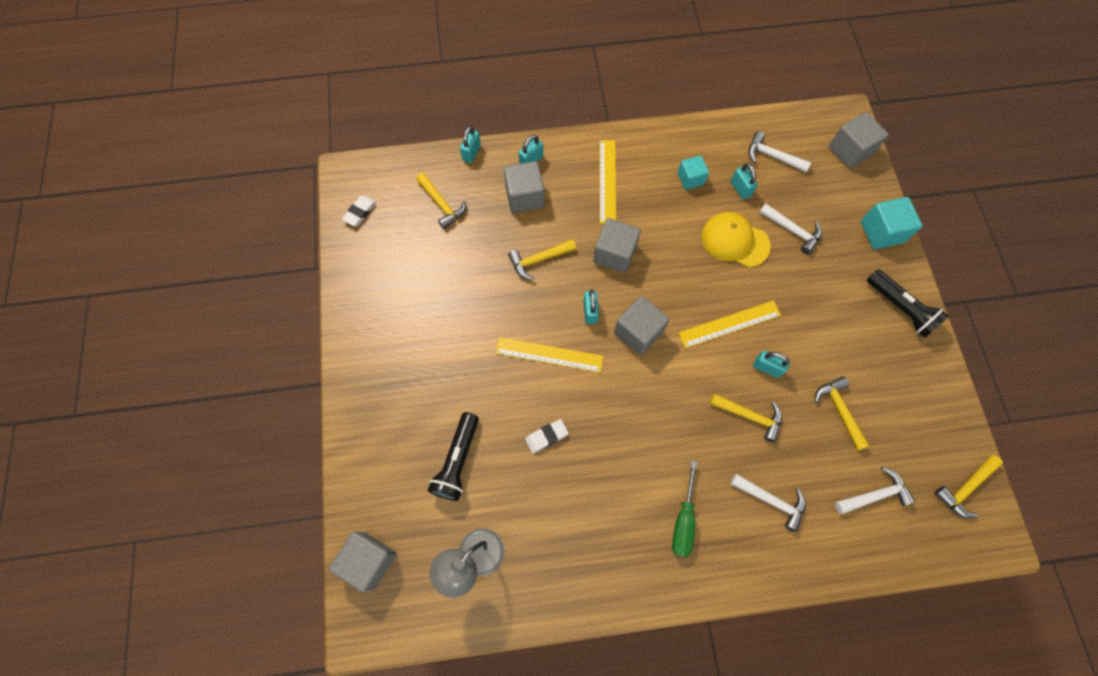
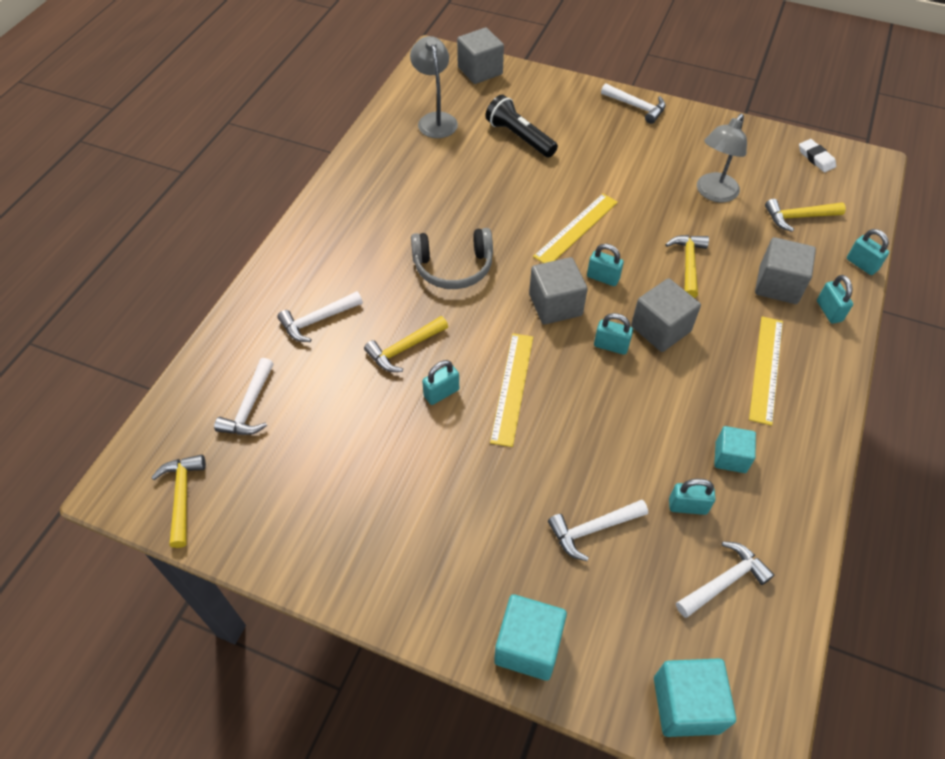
camera: 120 degrees right, 15 degrees down
(357, 377) = (636, 107): none -> white hammer
(447, 271) = (713, 193): none -> grey lamp
(546, 436) = (499, 196): white eraser -> none
(607, 181) = (766, 369): yellow ruler -> yellow ruler turned 75 degrees clockwise
(650, 427) = (453, 267): none -> grey headphones
(651, 278) = (611, 346): none -> turquoise padlock
(683, 520) = (356, 250): green screwdriver -> none
(734, 241) = (614, 454): yellow cap -> none
(839, 410) = (349, 431): yellow hammer -> none
(850, 151) = (686, 704): grey cube -> turquoise cube
(900, 308) = (411, 585): black flashlight -> none

